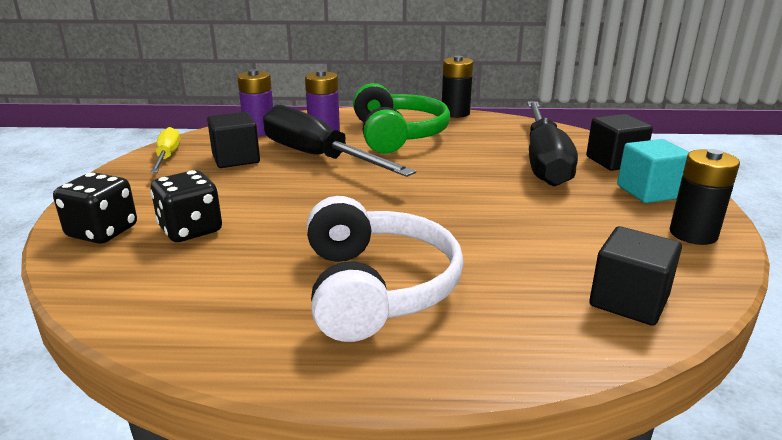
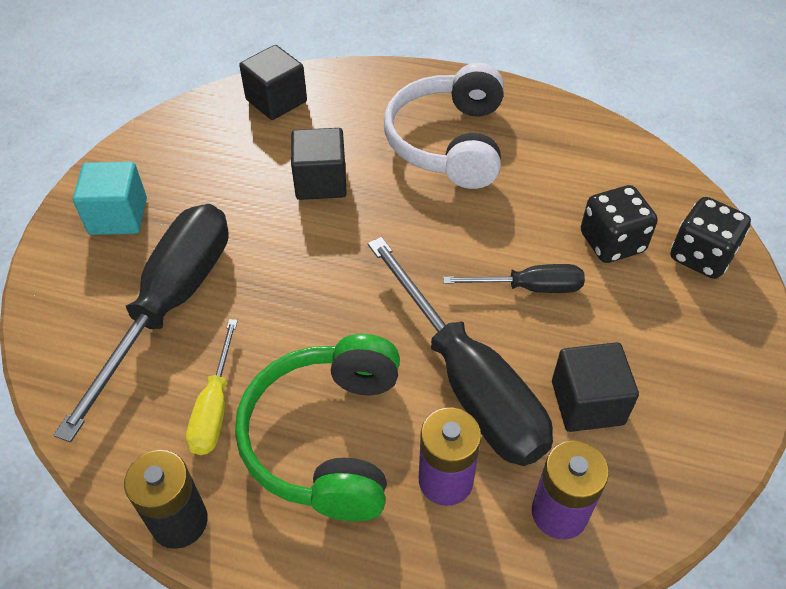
camera: 165 degrees left, 25 degrees up
(167, 156) = (693, 433): yellow screwdriver -> yellow screwdriver (215, 407)
(274, 197) = (529, 287): none -> black screwdriver
(614, 161) = (85, 285): black cube -> black cube (321, 182)
(693, 234) = (153, 151): black battery -> none

